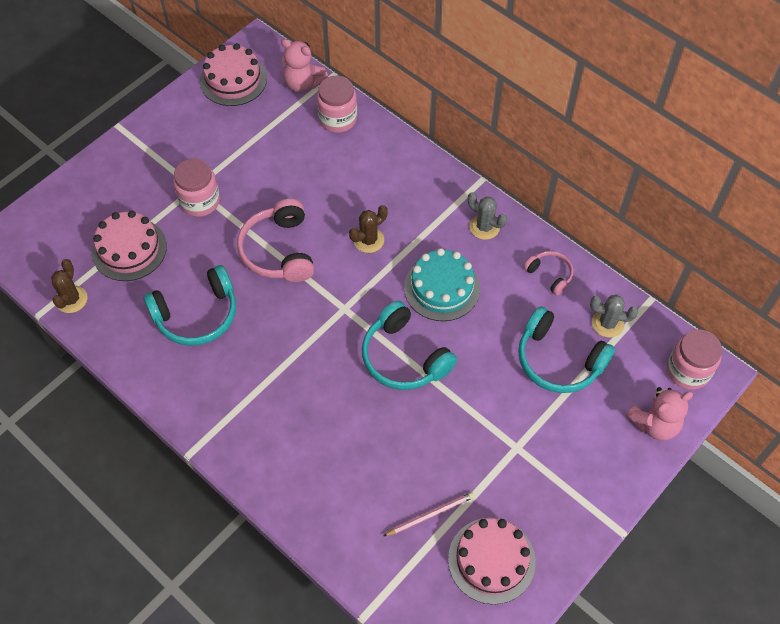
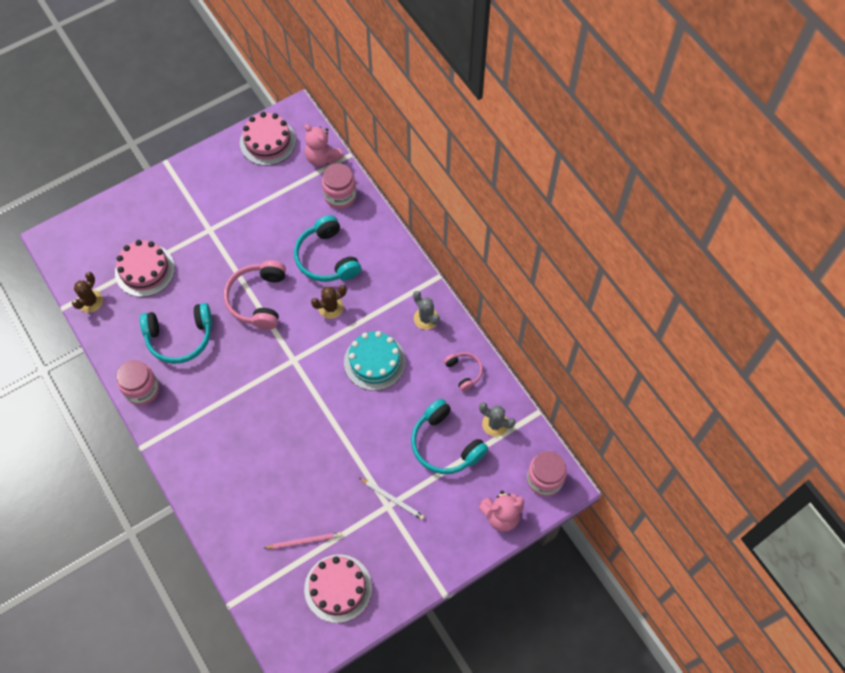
camera: 15 degrees right, 5 degrees up
(200, 201) = (210, 242): pink jar -> pink jar (142, 390)
(404, 357) = (326, 411): turquoise headphones -> turquoise headphones (327, 258)
(519, 438) = (392, 499): none -> white pencil

